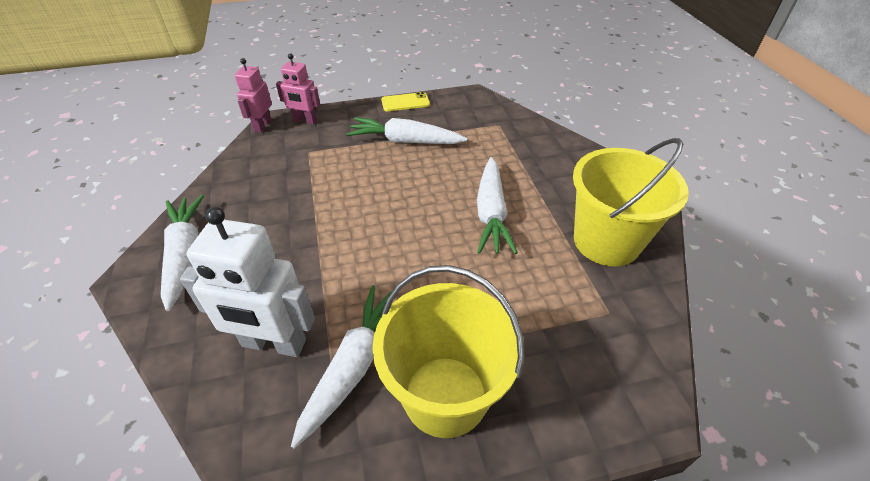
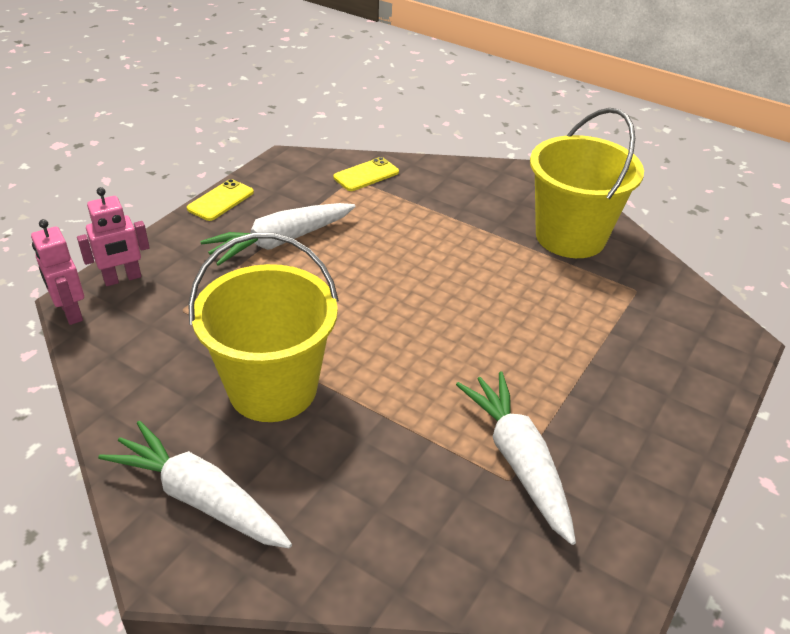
camera: 45 degrees left, 5 degrees down
(273, 344) = (426, 499): white robot -> none
(445, 395) = (611, 427): yellow bucket -> yellow bucket (273, 388)
(491, 213) = (456, 265): white carrot -> none
(510, 126) = (366, 175): none -> yellow phone

